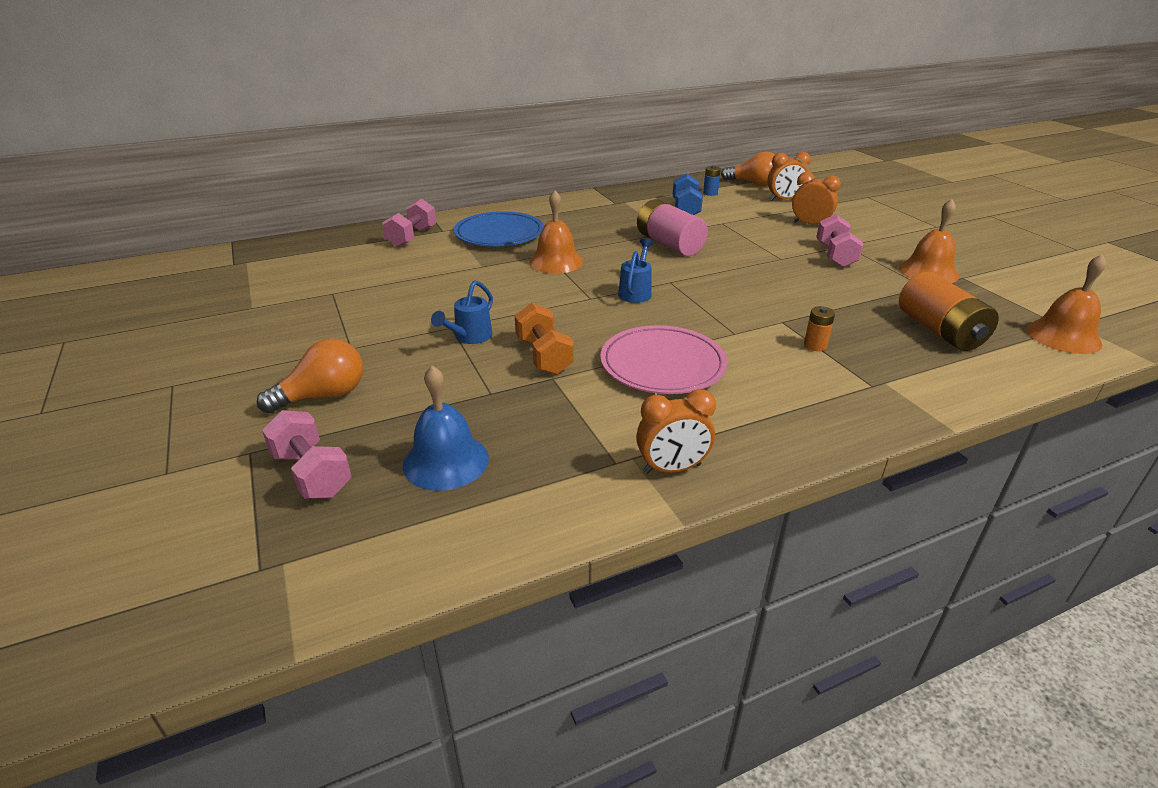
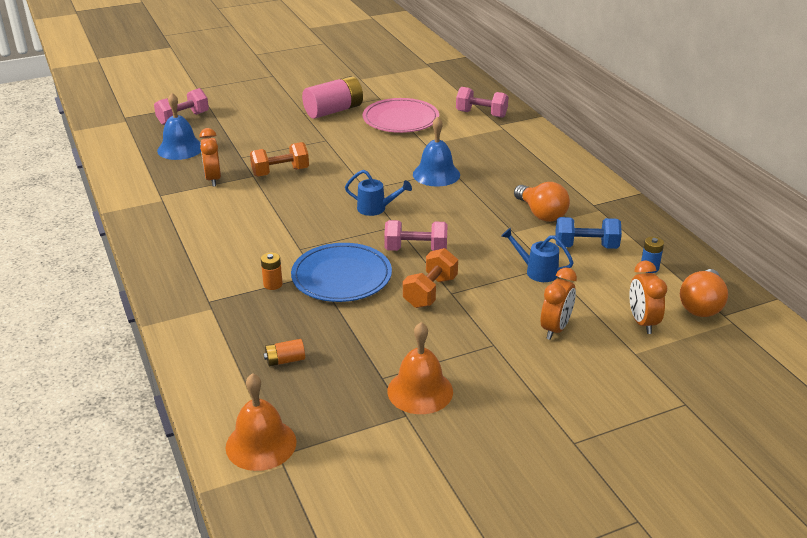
camera: 90 degrees right, 0 degrees up
(323, 396) = (251, 112): orange light bulb -> orange light bulb (541, 214)
(470, 337) = (310, 147): blue watering can -> blue watering can (537, 271)
(499, 234) = (495, 148): blue plate -> blue plate (341, 276)
(556, 261) = (436, 174): orange bell -> blue bell
(662, 364) = (260, 215): pink plate -> pink plate (400, 119)
(669, 244) = (481, 230): pink battery -> pink battery (333, 111)
(672, 468) = (147, 212): orange clock -> orange clock (213, 179)
(784, 267) = (430, 292): none -> orange dumbbell
(835, 256) = (461, 330): pink dumbbell -> pink dumbbell (416, 250)
(939, 331) = (285, 360): orange battery -> orange battery, size x0.46

